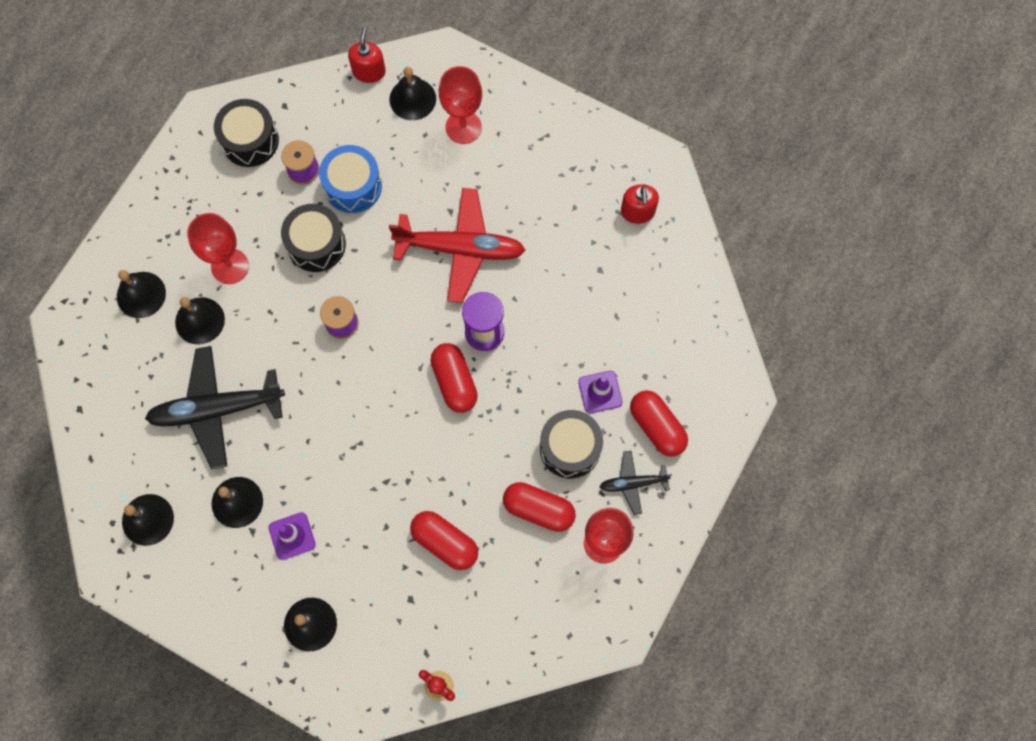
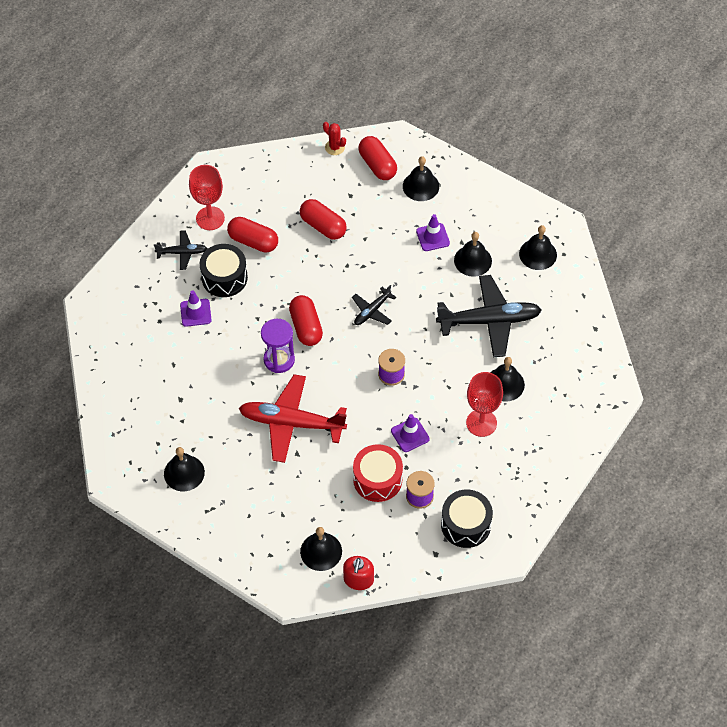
camera: 175 degrees left, 15 degrees down
(141, 294) = (553, 406): black bell -> black bell (184, 473)
(316, 244) = (410, 435): black drum -> purple traffic cone
(353, 186) = (377, 479): blue drum -> red drum
(370, 412) = (372, 311): none -> black plane
(463, 127) = (278, 523): red goblet -> none
(637, 211) = (141, 442): red soap dispenser -> none
(657, 427) = (157, 287): red capsule -> red capsule (377, 165)

